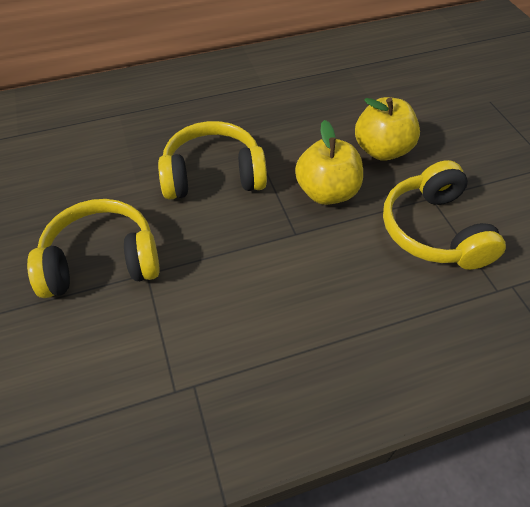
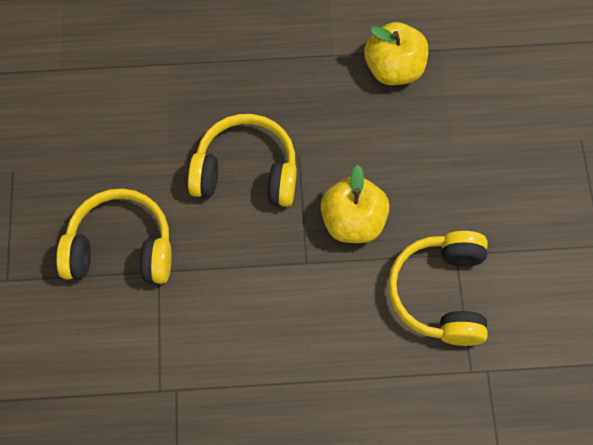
camera: 15 degrees right, 15 degrees up
(382, 150) = (430, 181): yellow apple -> yellow apple (394, 68)

